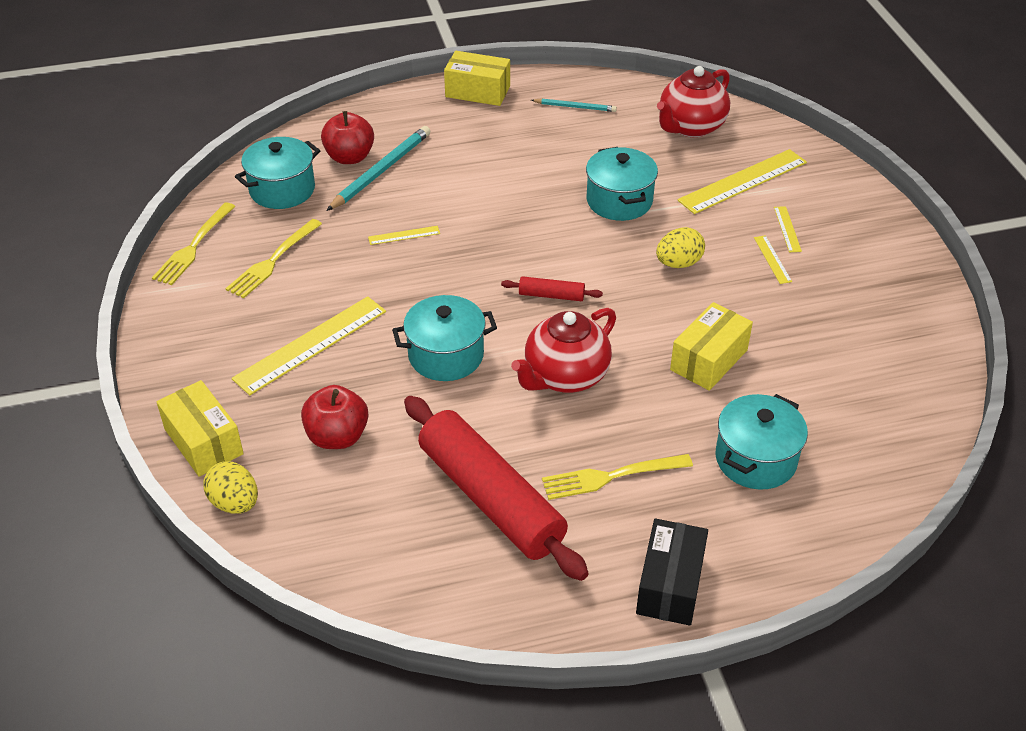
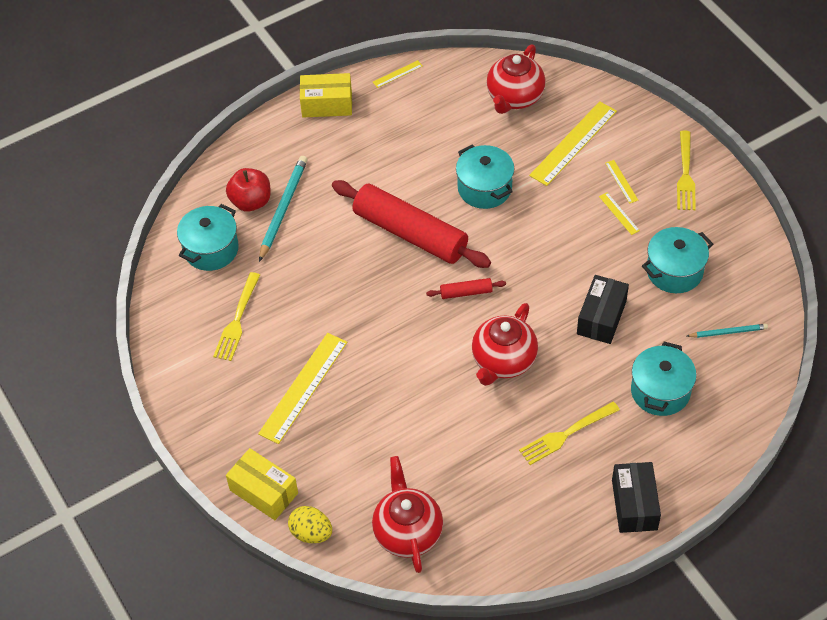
camera: 15 degrees left, 10 degrees up
(193, 246) = (167, 324): yellow fork -> yellow fork (685, 174)
(337, 437) = (359, 459): red apple -> none
(355, 535) = (407, 532): none -> red teapot
(404, 235) = (329, 267): yellow ruler -> yellow ruler (397, 74)
(446, 355) = (409, 368): turquoise pot -> turquoise pot (674, 271)
(490, 498) = (489, 476): red rolling pin -> red rolling pin (410, 233)
(575, 107) = (414, 100): turquoise pencil -> turquoise pencil (728, 332)
(678, 263) = (550, 236): yellow egg -> none
(708, 360) = (601, 317): yellow box -> black box

